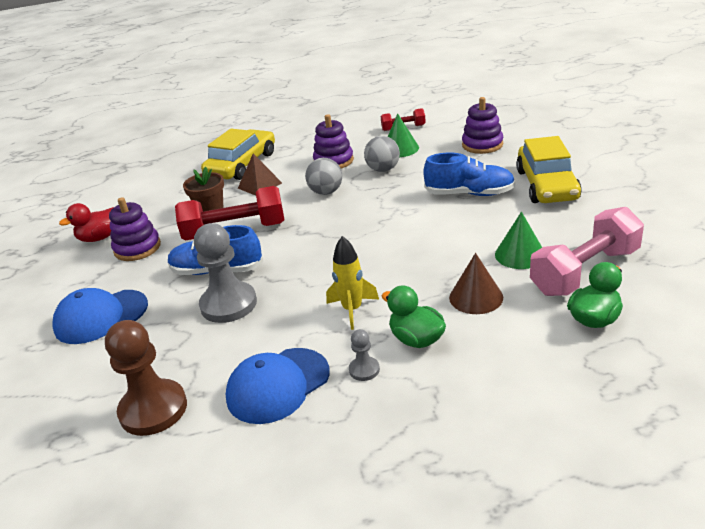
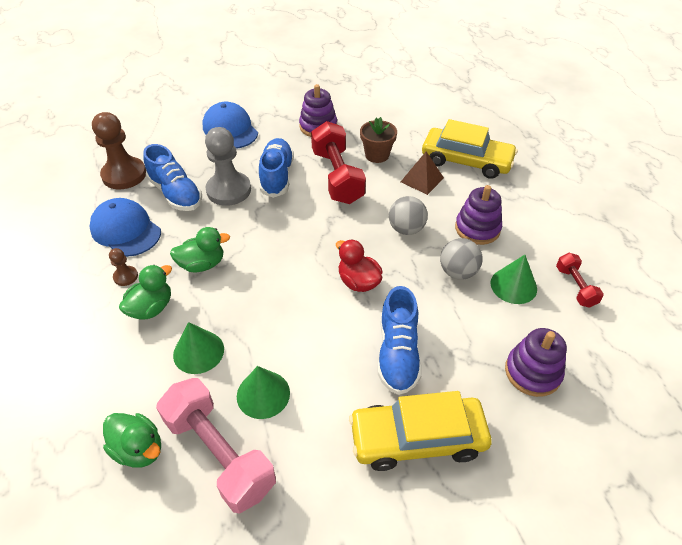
camera: 80 degrees right, 15 degrees up
(99, 238) = (337, 104): red duck -> red duck (358, 282)
(218, 349) = (176, 193): none -> blue shoe
(352, 310) = (202, 264): yellow rocket -> green duck
(364, 370) = (125, 276): grey pawn -> brown pawn
(476, 297) = (198, 352): brown cone -> green cone

